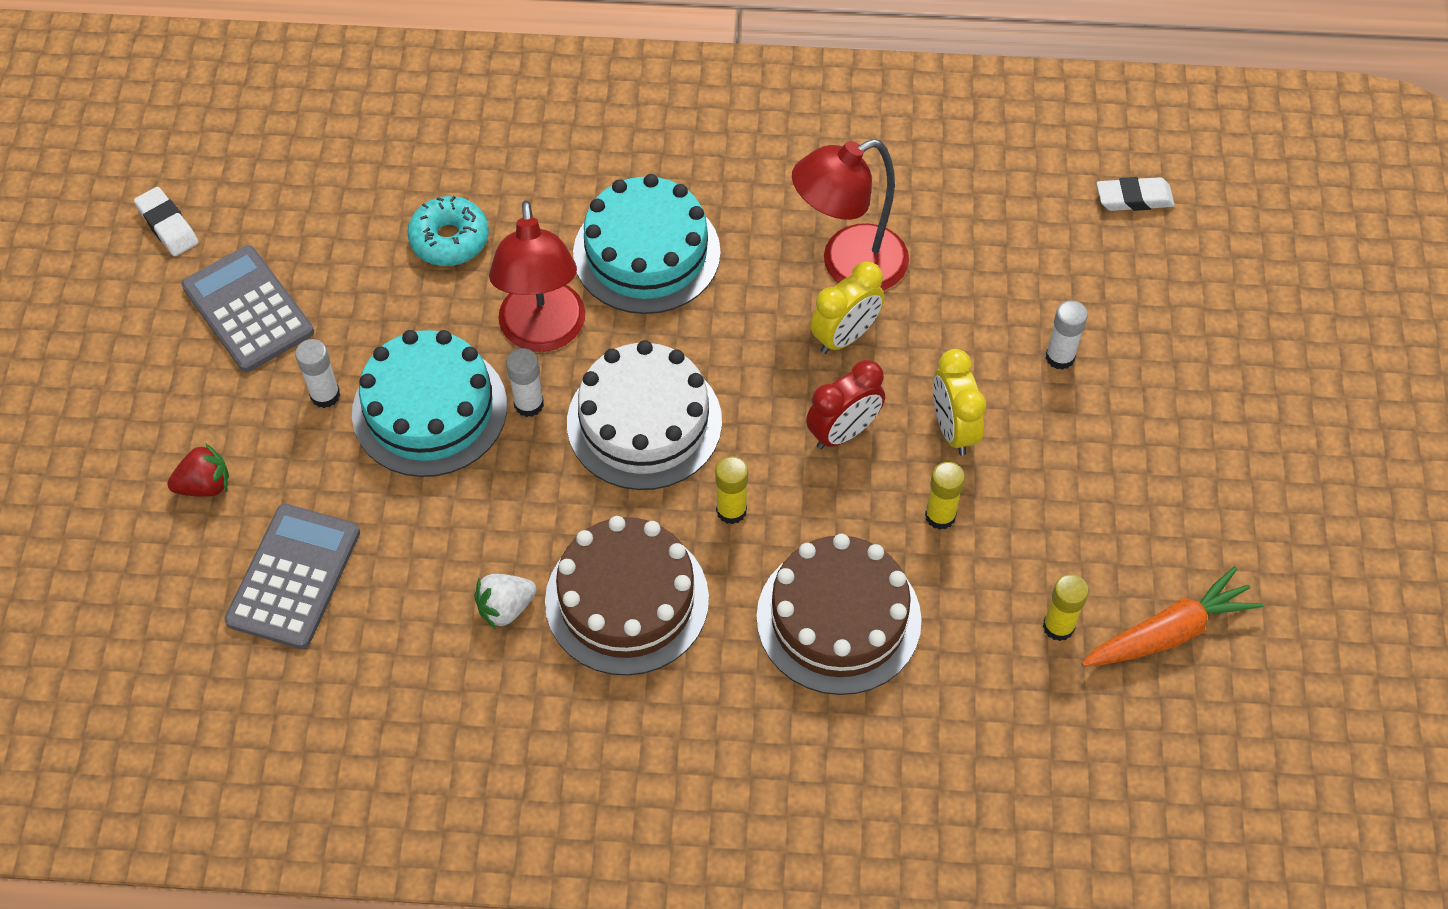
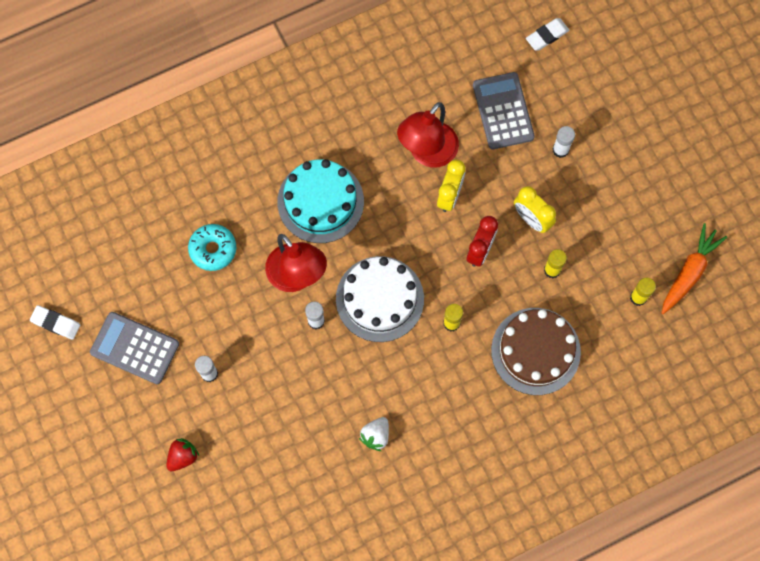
camera: 30 degrees left, 15 degrees up
(293, 576) = (261, 478): grey calculator -> grey calculator (503, 111)
(429, 409) = (268, 352): turquoise cake -> none
(627, 600) = (431, 398): brown cake -> none

